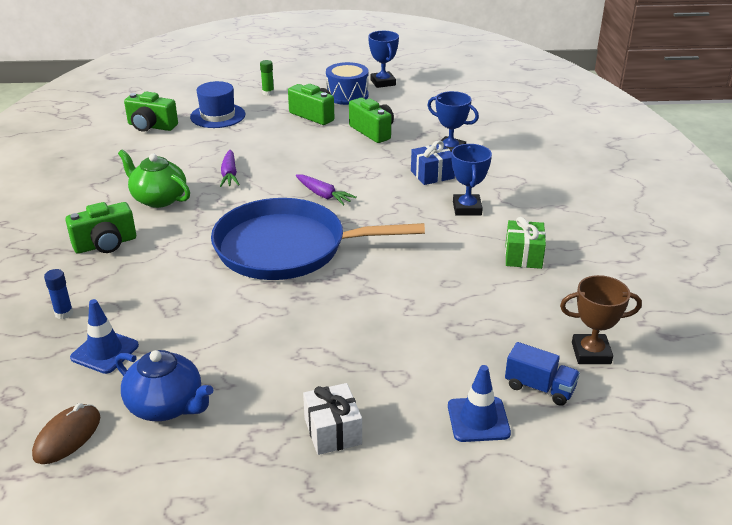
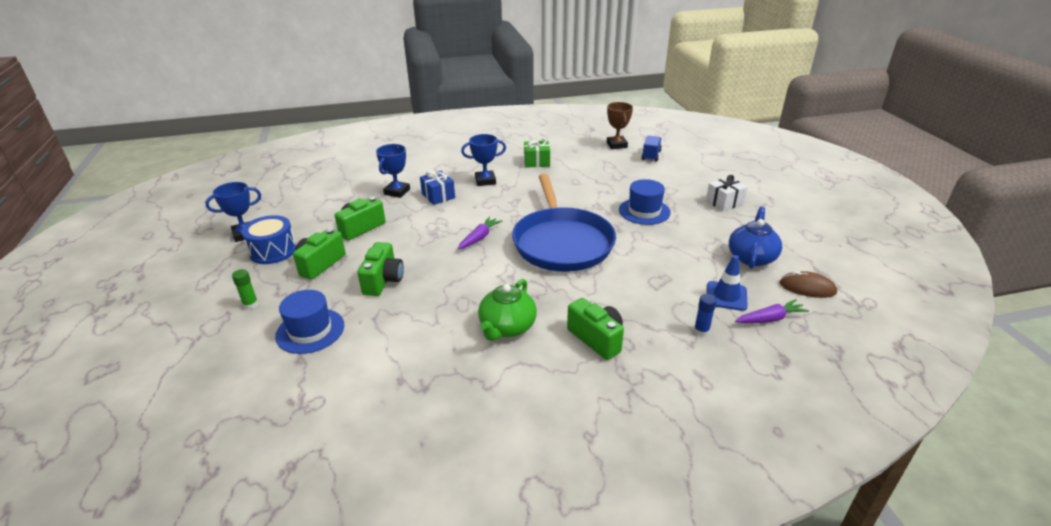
camera: 100 degrees left, 0 degrees up
(151, 126) = (334, 381): green camera -> green camera (383, 281)
(229, 174) = (451, 293): purple carrot -> purple carrot (770, 319)
(337, 331) = (644, 211): none -> blue hat
(478, 419) = (684, 168): blue traffic cone -> none

